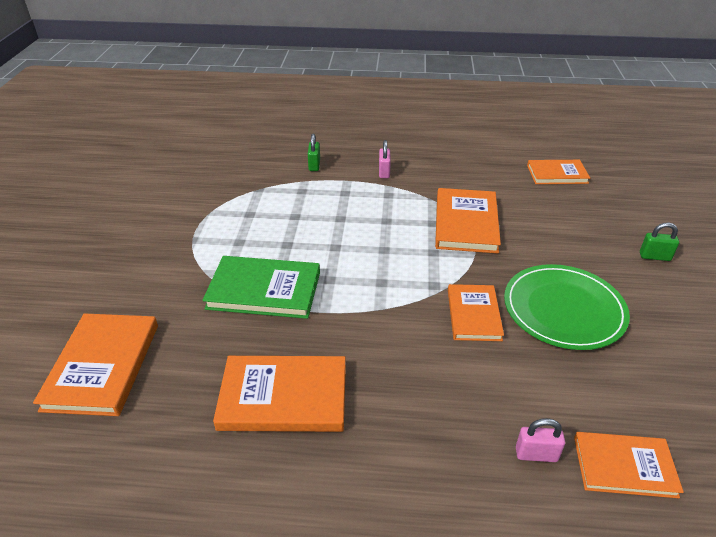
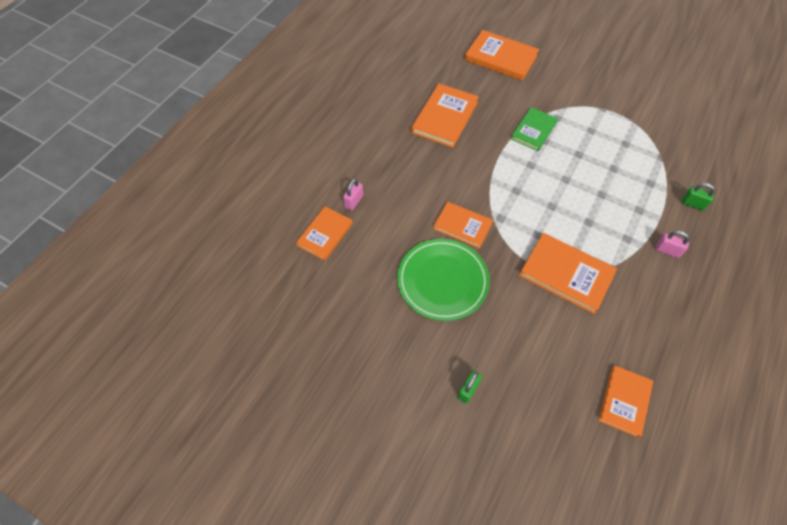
camera: 115 degrees right, 20 degrees up
(264, 290) = (533, 130): green book -> green book, size x0.66

